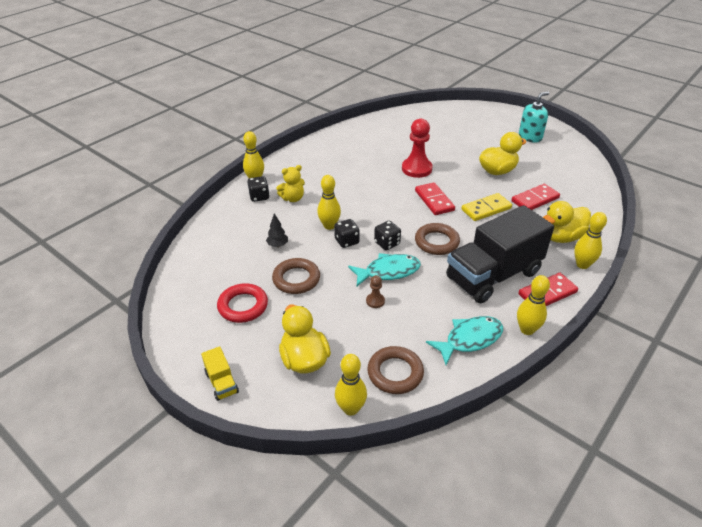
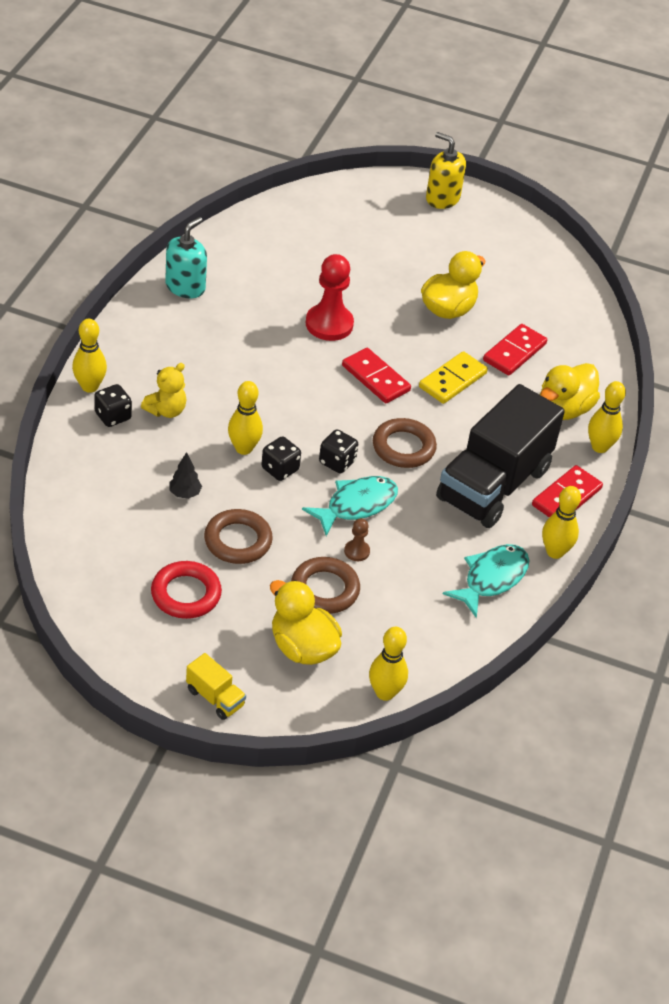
camera: 25 degrees left, 5 degrees up
(395, 373) = (419, 639): brown ring -> brown ring (325, 589)
(514, 118) = (442, 198): none -> yellow soap dispenser
(530, 137) = (477, 235): turquoise soap dispenser -> turquoise soap dispenser (185, 287)

